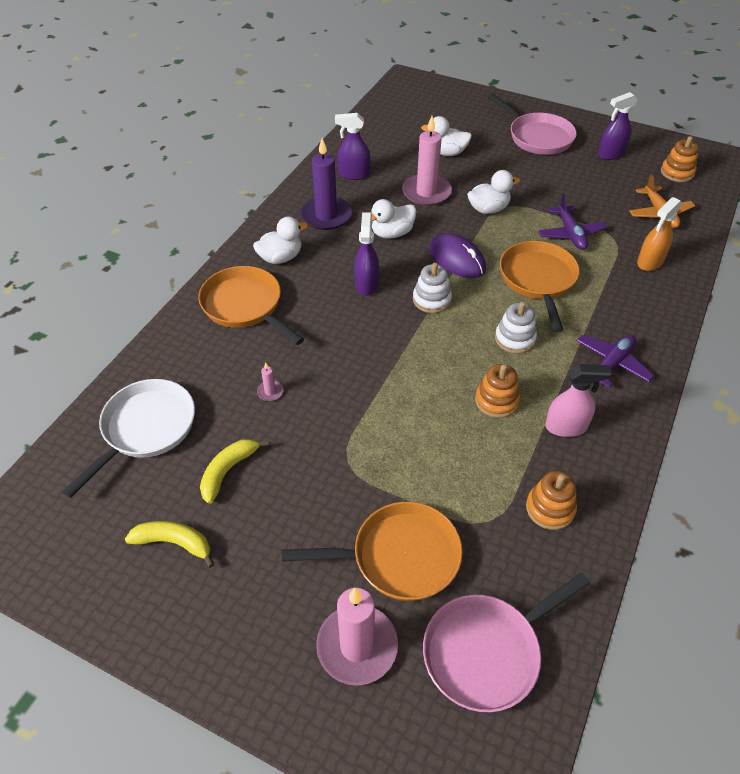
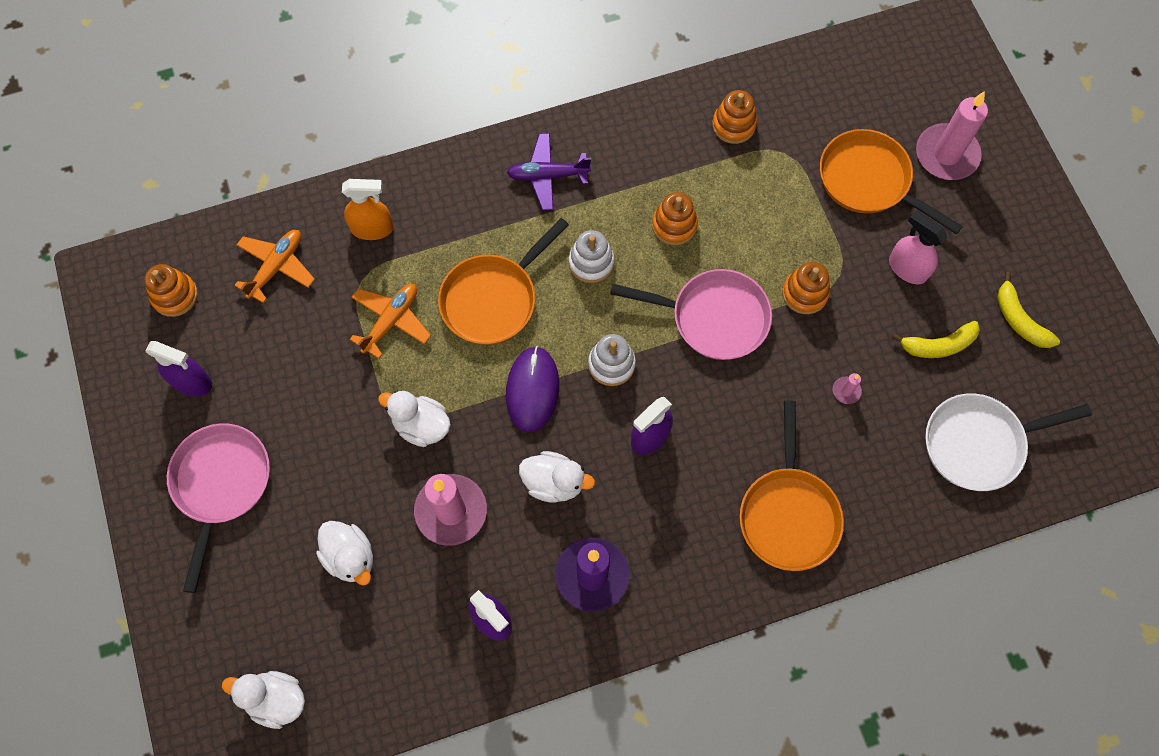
camera: 135 degrees left, 20 degrees up
(280, 258) = (698, 552): white duck -> white duck (276, 699)
(360, 429) = (804, 293): none -> orange stacking toy
(487, 651) = (869, 89): pink pan -> pink pan (713, 317)
(566, 427) = (649, 163): pink spray bottle -> pink spray bottle (907, 268)
(570, 234) = (391, 321): purple plane -> orange plane

